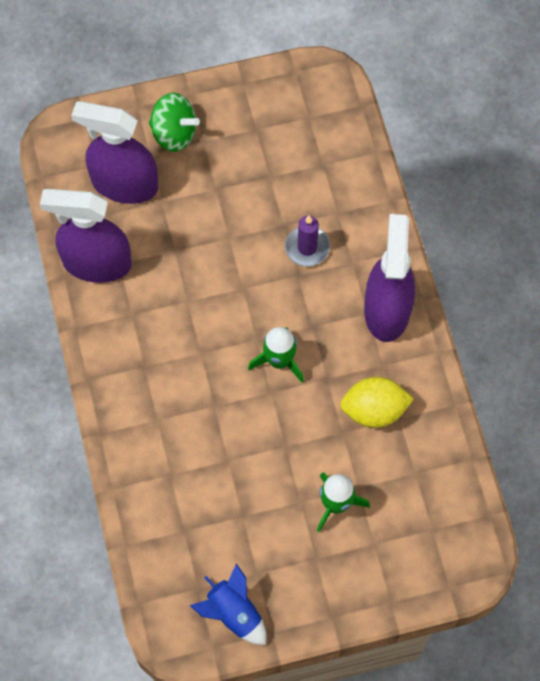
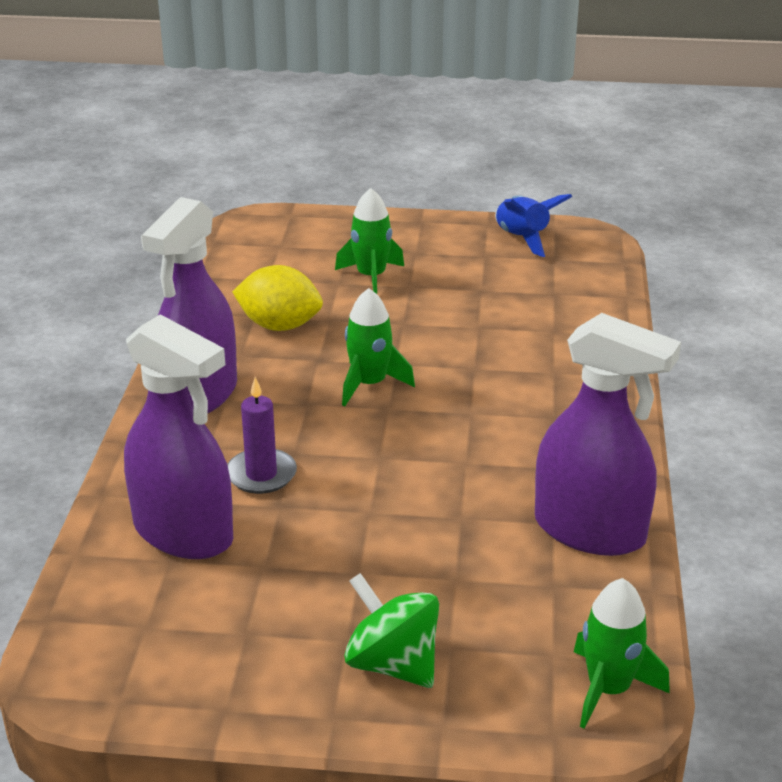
camera: 160 degrees left, 35 degrees down
(63, 152) = (608, 689): none -> green rocket
(124, 184) = (511, 615): purple spray bottle -> purple spray bottle (184, 533)

